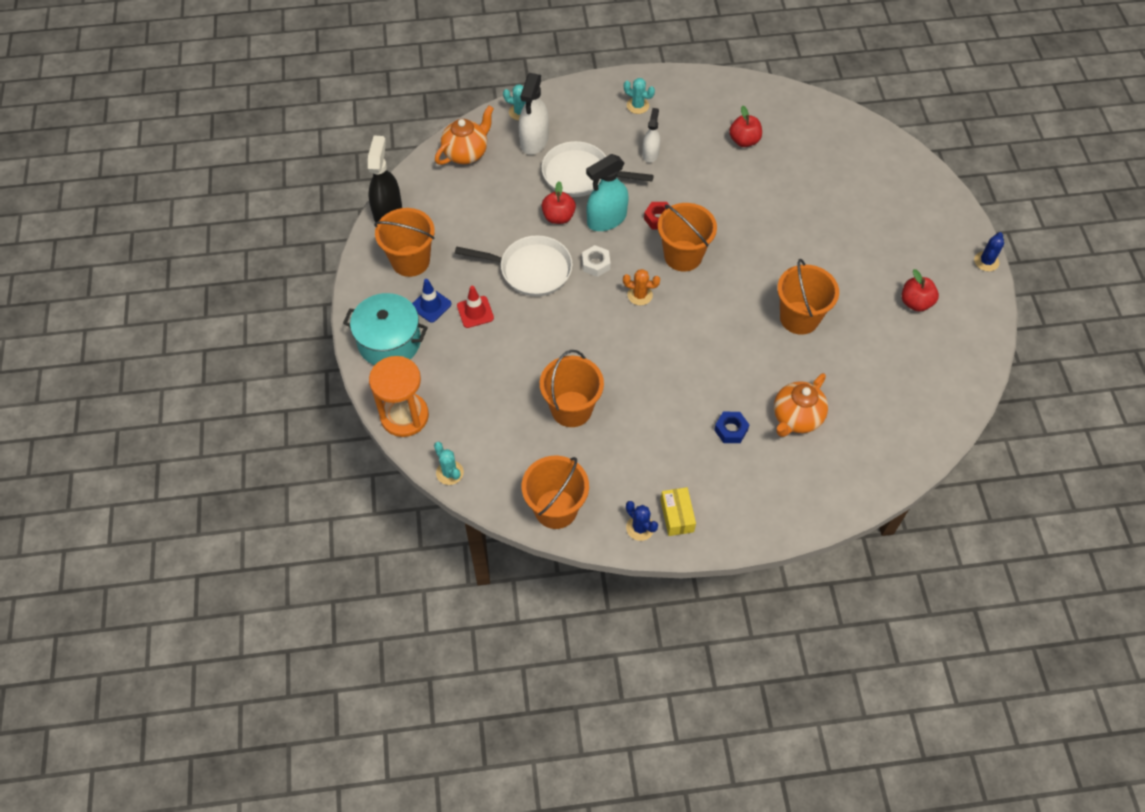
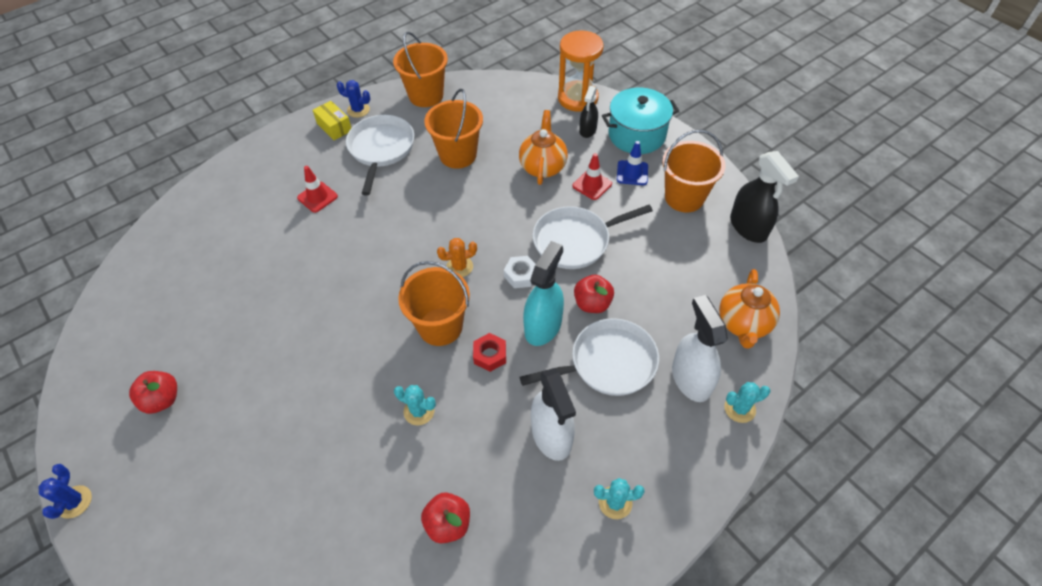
camera: 150 degrees right, 5 degrees down
(429, 371) = (587, 130): none -> black spray bottle
(449, 473) = (516, 83): turquoise cactus -> turquoise cactus (419, 411)
(642, 457) = (381, 149): none -> white pan
(650, 153) = (551, 435): white spray bottle -> white spray bottle, size x1.65
(731, 430) = (317, 197): blue nut -> red traffic cone
(796, 418) = (262, 230): orange teapot -> orange teapot (543, 167)
(799, 318) = (289, 320): orange bucket -> none

